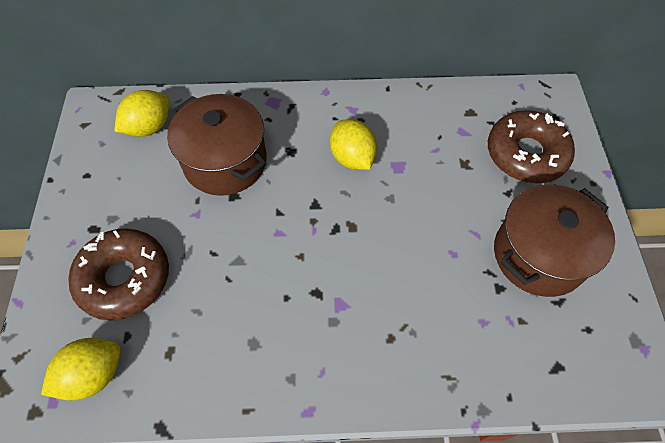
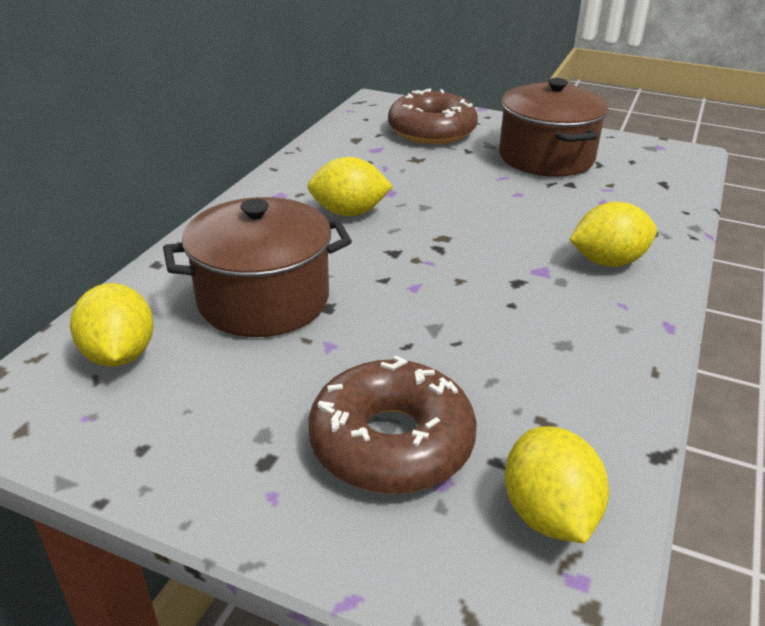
camera: 65 degrees left, 25 degrees down
(379, 348) = (607, 261): none -> yellow lemon

